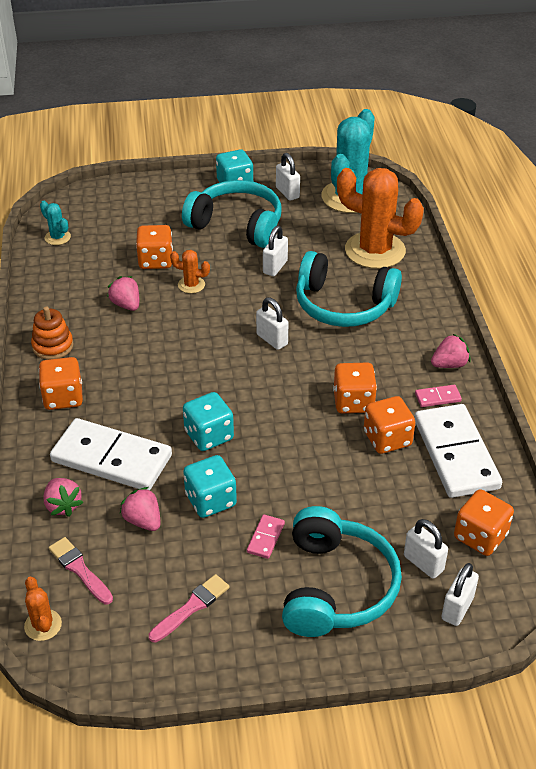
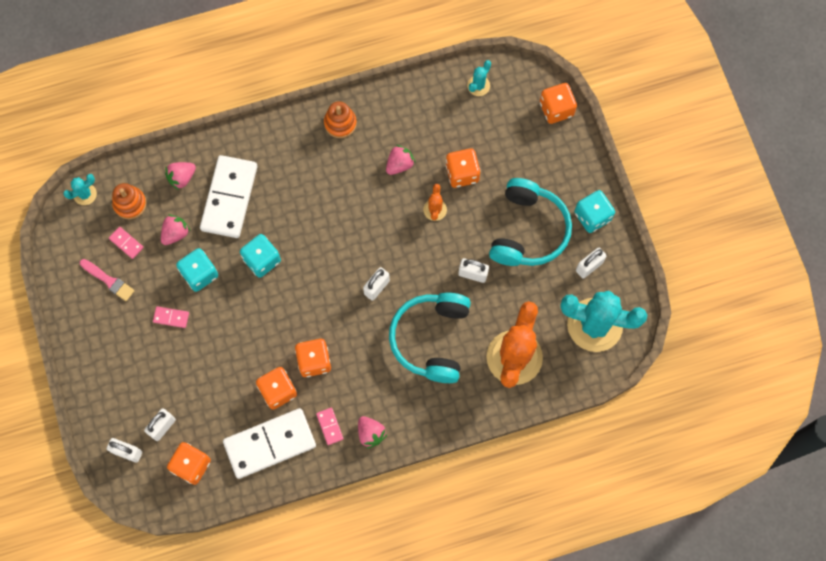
camera: 80 degrees right, 30 degrees up
(43, 625) = (85, 194): orange cactus -> turquoise cactus
(63, 397) = (285, 147): orange dice -> orange dice (556, 109)
(79, 569) = (130, 204): pink brush -> orange stacking toy
(139, 580) = (126, 243): none -> pink domino
(335, 587) = (135, 369): turquoise headphones -> none

